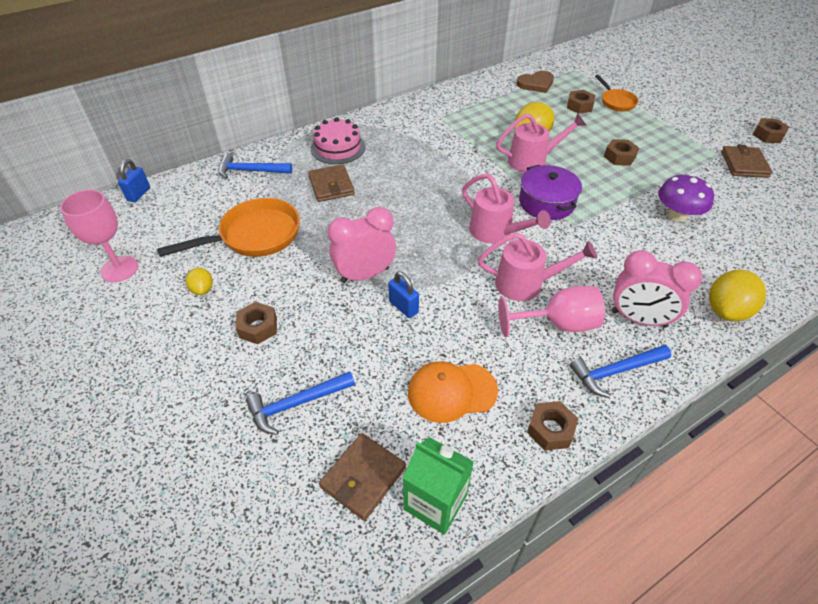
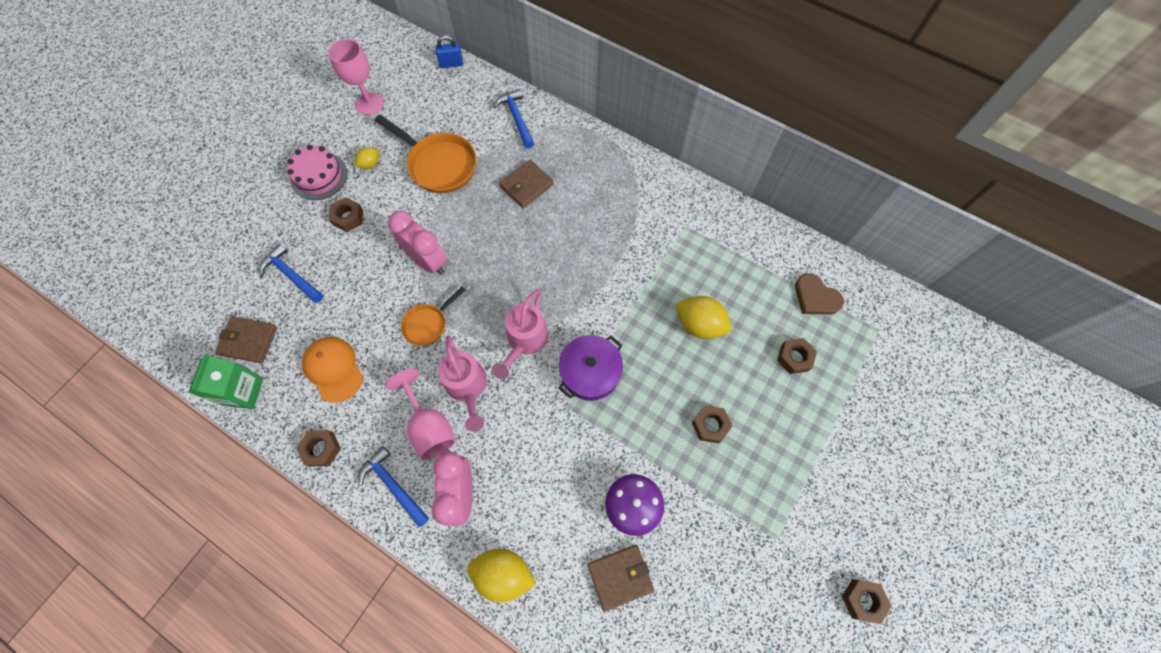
camera: 65 degrees right, 20 degrees up
(338, 148) = (584, 164): pink cake -> pink cake (319, 176)
(403, 307) = (404, 303): blue padlock -> none
(533, 160) = (655, 339): pink watering can -> none
(616, 102) = (830, 397): orange pan -> orange pan (428, 324)
(744, 164) = (773, 573): brown wallet -> brown wallet (620, 577)

